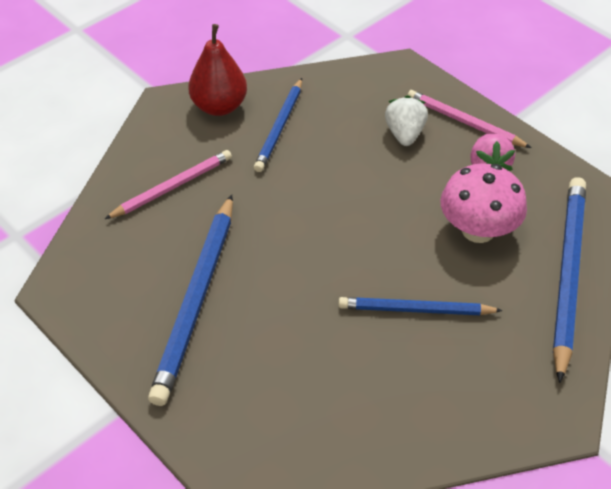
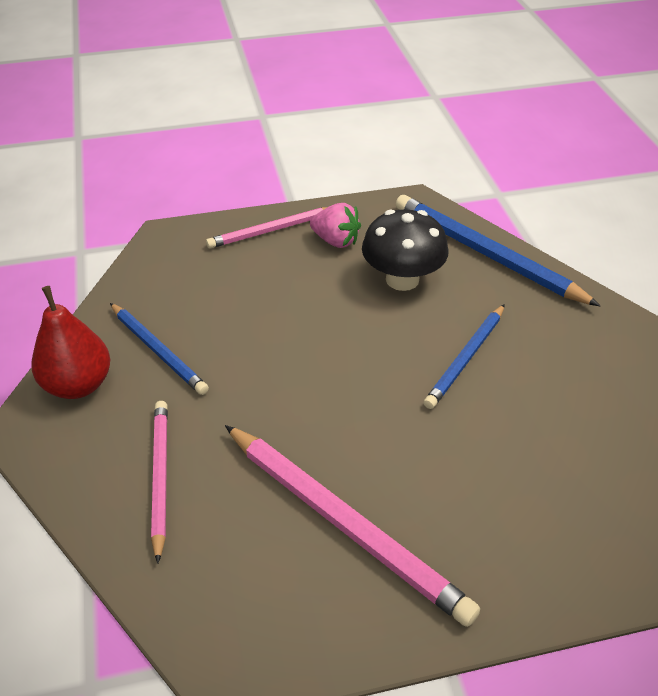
camera: 60 degrees left, 5 degrees down
(197, 300) = (344, 523): blue pencil -> pink pencil
(404, 134) = (251, 271): white strawberry -> none
(478, 230) = (402, 279): pink mushroom -> black mushroom

